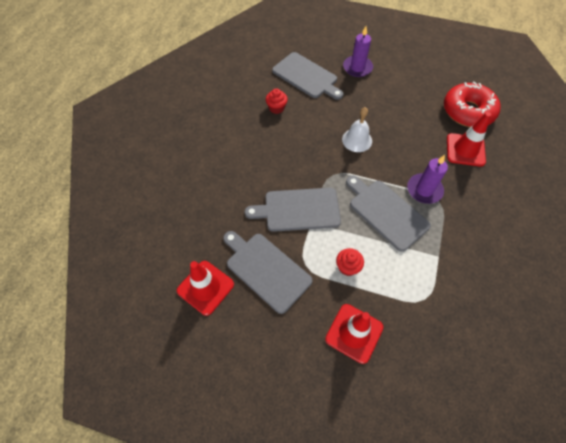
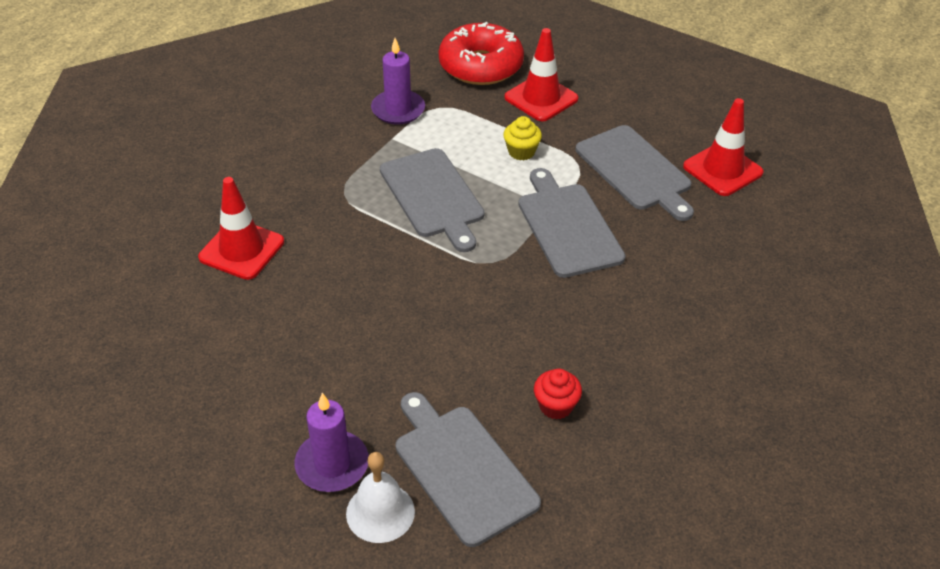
camera: 165 degrees left, 15 degrees down
(298, 210) = (568, 226): grey cutting board -> grey cutting board turned 120 degrees counterclockwise
(347, 267) = (521, 152): red cupcake -> yellow cupcake
(357, 140) = (421, 307): white bell -> white bell (380, 512)
(424, 190) = (355, 210): purple candle -> purple candle (398, 110)
(468, 111) = (176, 311): red donut -> red donut (481, 66)

